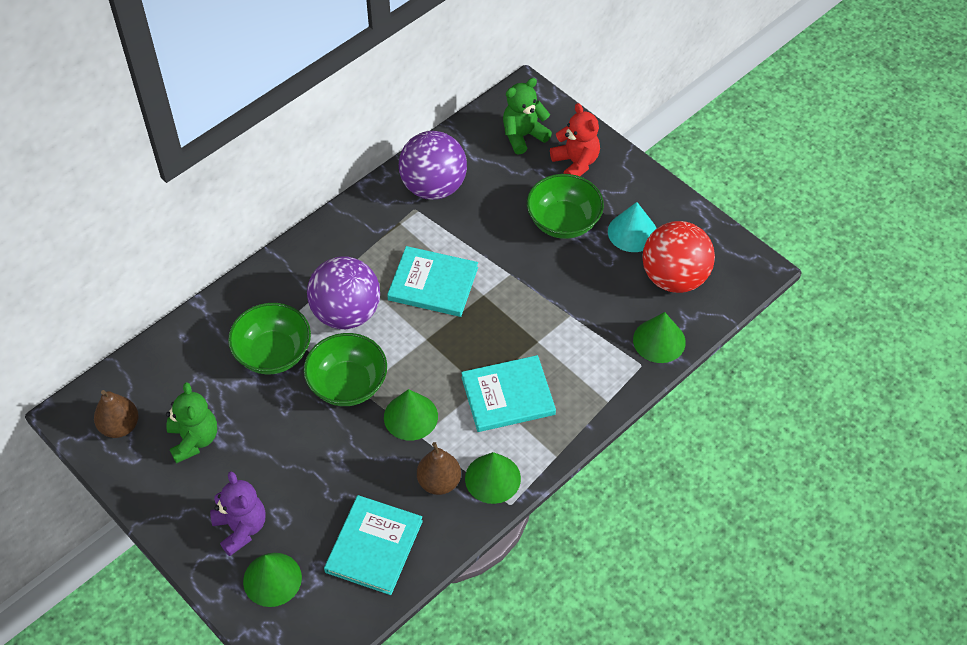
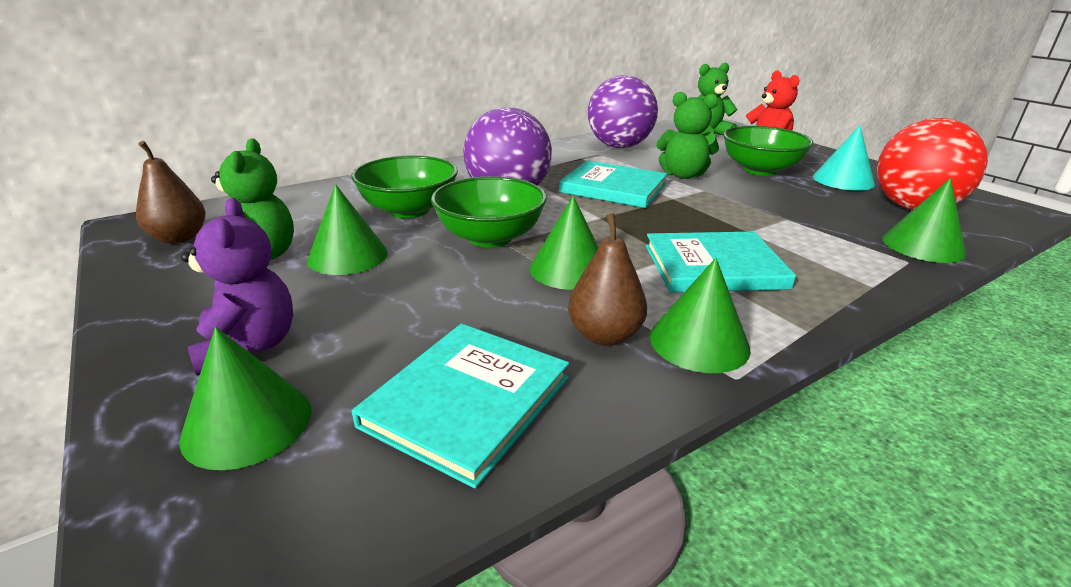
camera: 10 degrees right, 25 degrees down
(254, 427) = (348, 256): none -> green cone
(493, 246) = (683, 175): none -> green teddy bear

